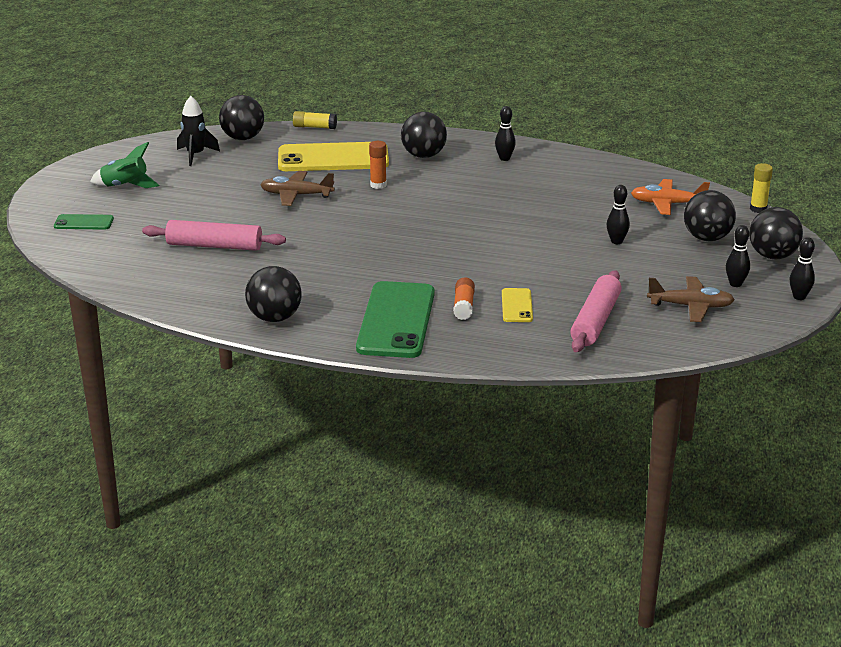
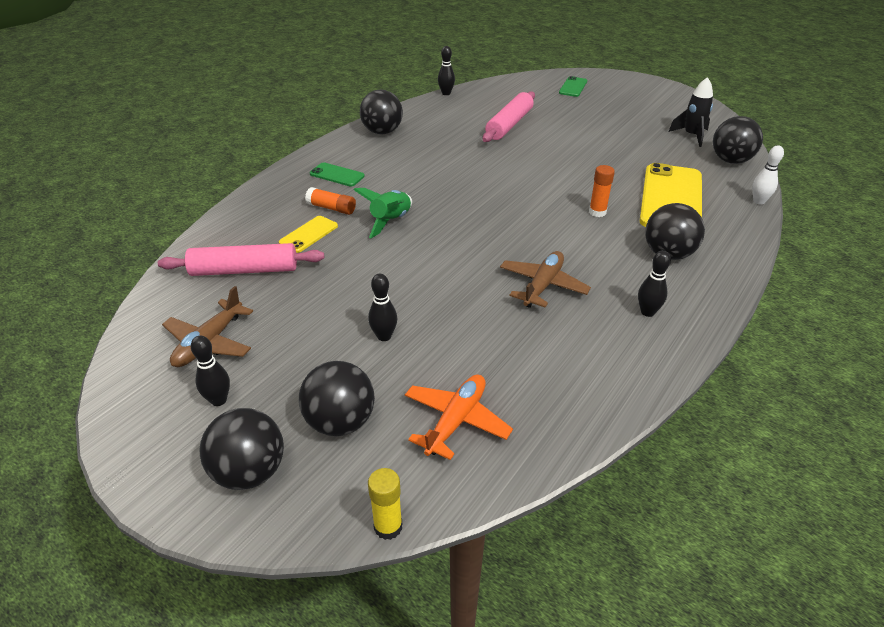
camera: 110 degrees right, 10 degrees up
(125, 186) = (633, 104): green rocket -> green rocket (390, 221)
(296, 195) = (589, 168): brown plane -> brown plane (542, 286)
(314, 127) = (759, 201): yellow glue stick -> white bowling pin
(396, 320) = (337, 175): green phone -> green phone, size x0.47
(517, 306) = (309, 234): yellow phone -> yellow phone turned 75 degrees counterclockwise
(595, 321) = (244, 270): pink rolling pin -> pink rolling pin turned 45 degrees counterclockwise
(799, 297) = (141, 448): black bowling pin -> black bowling pin (446, 93)

